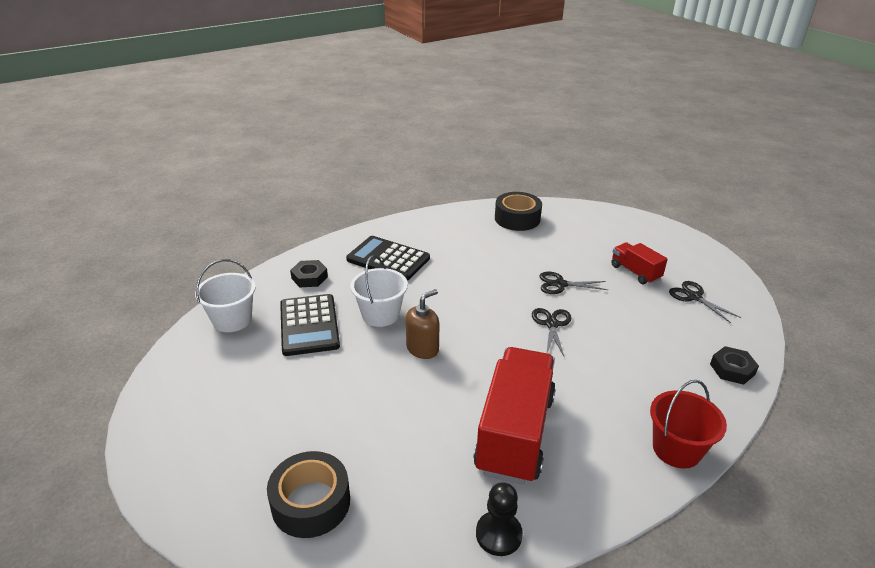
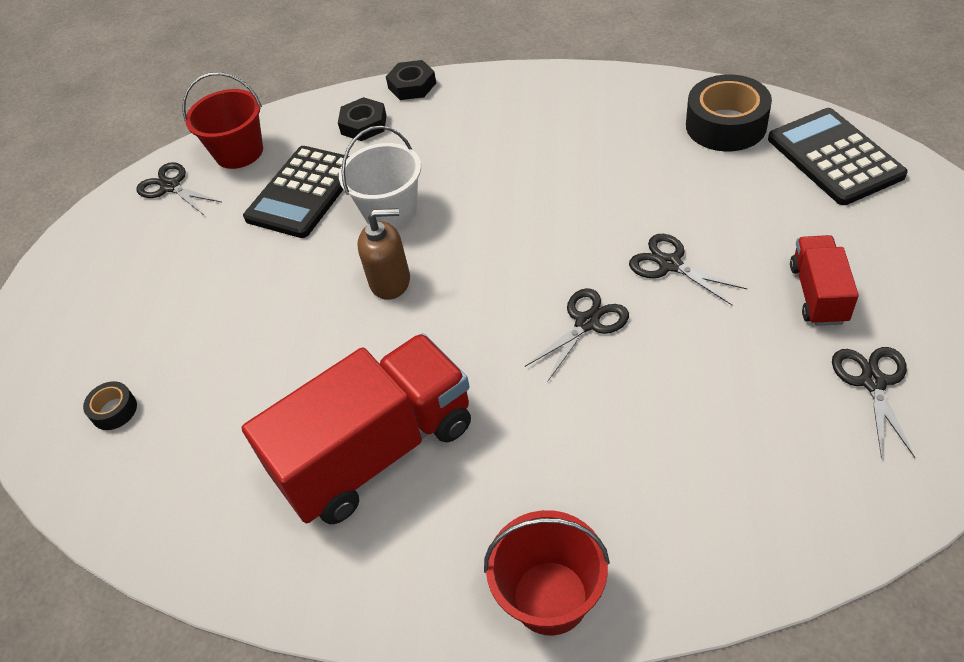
camera: 45 degrees right, 15 degrees up
(198, 357) = (171, 186): none -> black scissors
(232, 320) = (239, 152): white bucket -> red bucket
(311, 503) = (114, 410): black tape -> black tape, size x0.49
(388, 259) = (477, 131): black calculator -> black calculator (834, 157)
(498, 534) = (234, 560): black pawn -> none
(732, 369) = (785, 534): black nut -> black nut (412, 85)

